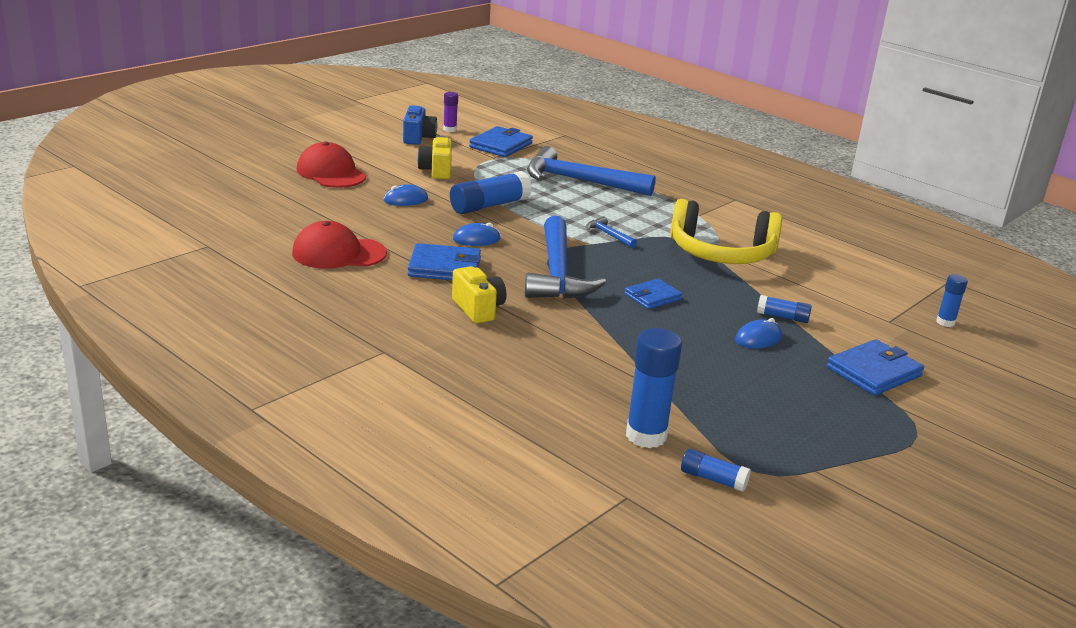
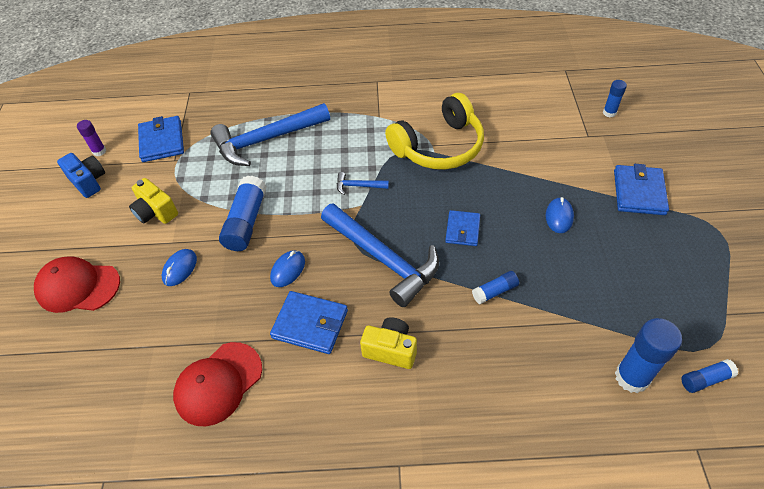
camera: 40 degrees left, 25 degrees up
(444, 267) = (310, 324): blue wallet -> blue wallet turned 60 degrees clockwise
(782, 317) = (543, 182): blue glue stick -> blue glue stick (495, 291)

